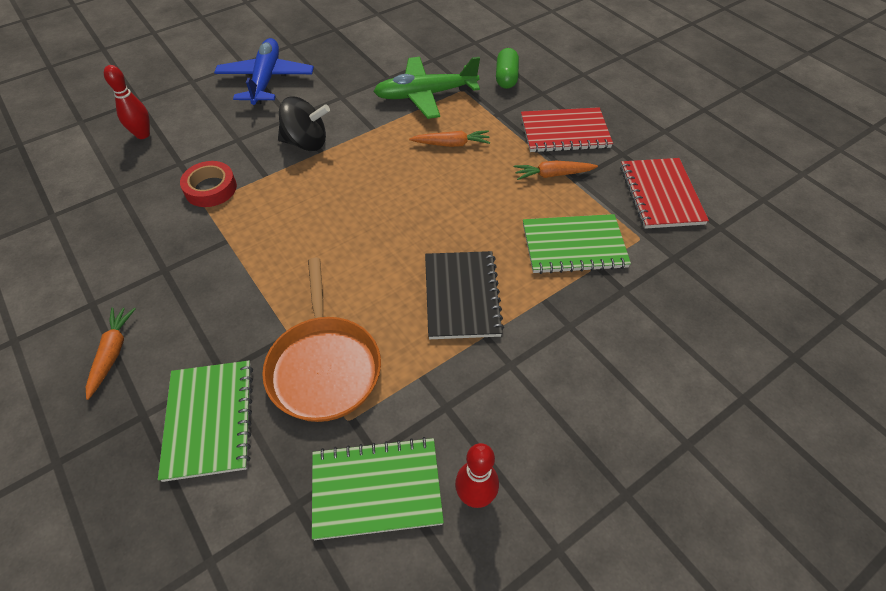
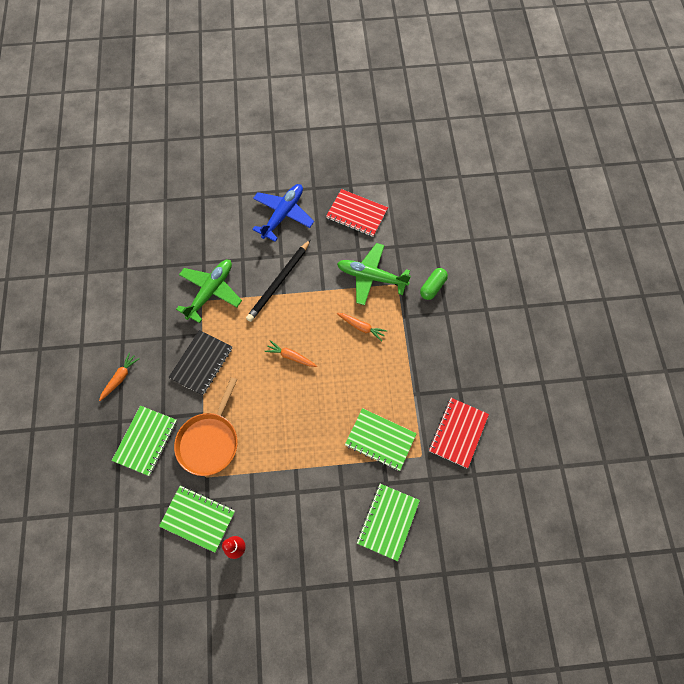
camera: 30 degrees right, 15 degrees up
(143, 134) = (193, 228): red bowling pin -> none
(210, 188) = (211, 291): red tape -> green plane
(306, 143) = (279, 282): black spinning top -> black pencil
(462, 296) = (299, 438): black notebook -> black notebook (201, 363)
(552, 175) = (405, 383): orange carrot -> orange carrot (291, 356)
(564, 132) = (436, 354): red notebook -> red notebook (357, 214)
(666, 334) = (388, 521): none -> green notebook

